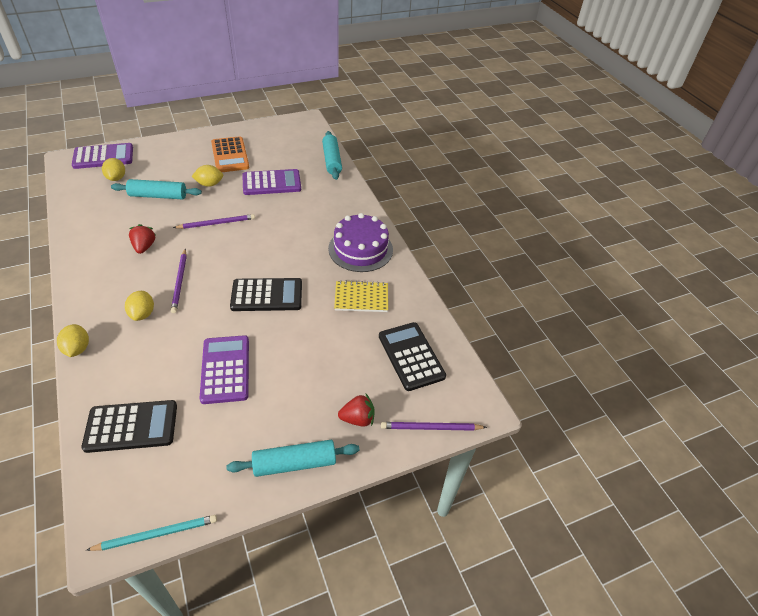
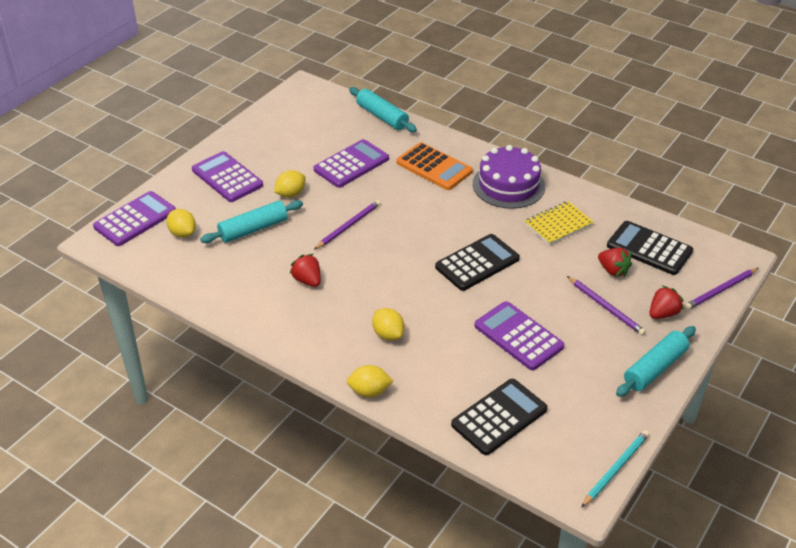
camera: 30 degrees left, 5 degrees down
(77, 349) = (369, 391): yellow lemon -> yellow lemon turned 45 degrees counterclockwise
(180, 282) = (385, 292): purple pencil -> purple pencil (606, 307)
(187, 156) = (227, 177): none -> purple calculator
(230, 155) = (272, 156): orange calculator -> orange calculator (434, 167)
(360, 358) = (613, 270): none -> red strawberry

